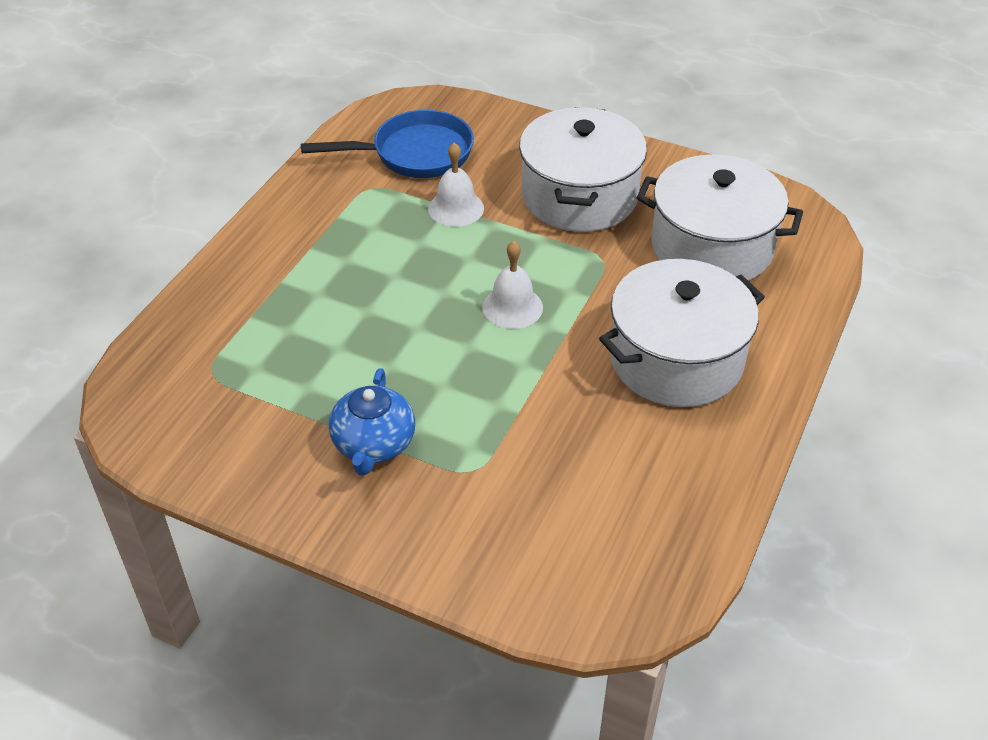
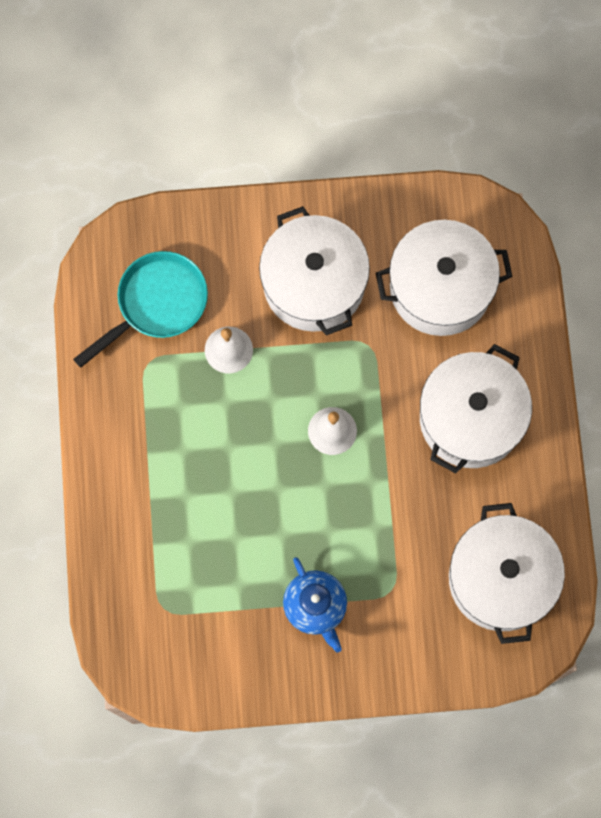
camera: 30 degrees left, 30 degrees up
(415, 154) = (157, 304): blue pan -> turquoise pan
(615, 520) = (501, 579): none -> white pot

